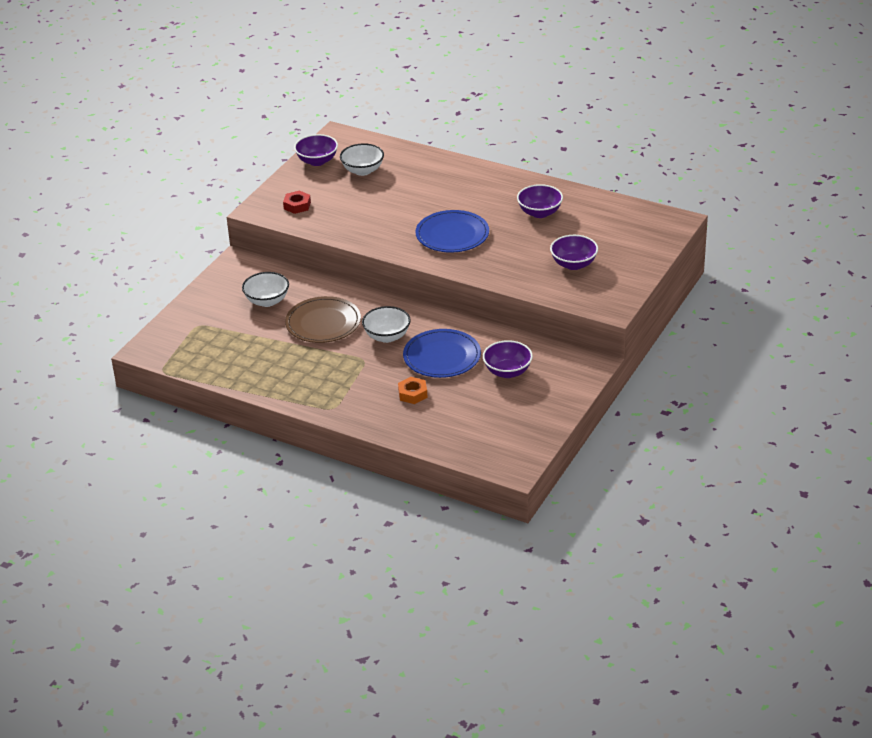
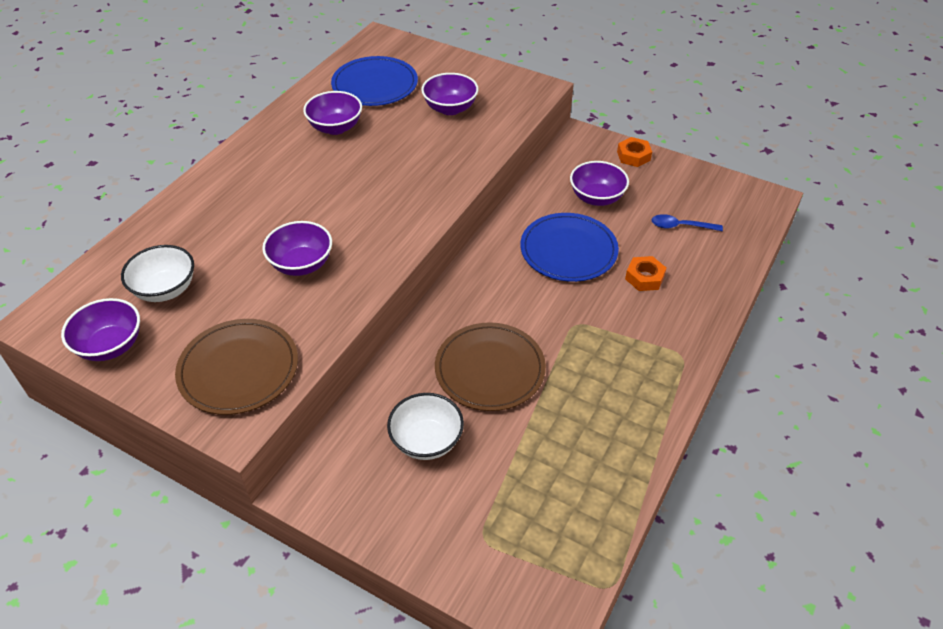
camera: 90 degrees left, 10 degrees up
(297, 205) = (238, 369): red nut -> brown plate
(386, 216) = (301, 264): none -> purple bowl
(387, 336) = (525, 301): white bowl -> none
(452, 235) = (366, 201): blue plate -> blue plate (375, 85)
(474, 416) = (680, 226): none -> blue spoon
(568, 394) = (633, 156): none -> orange nut

